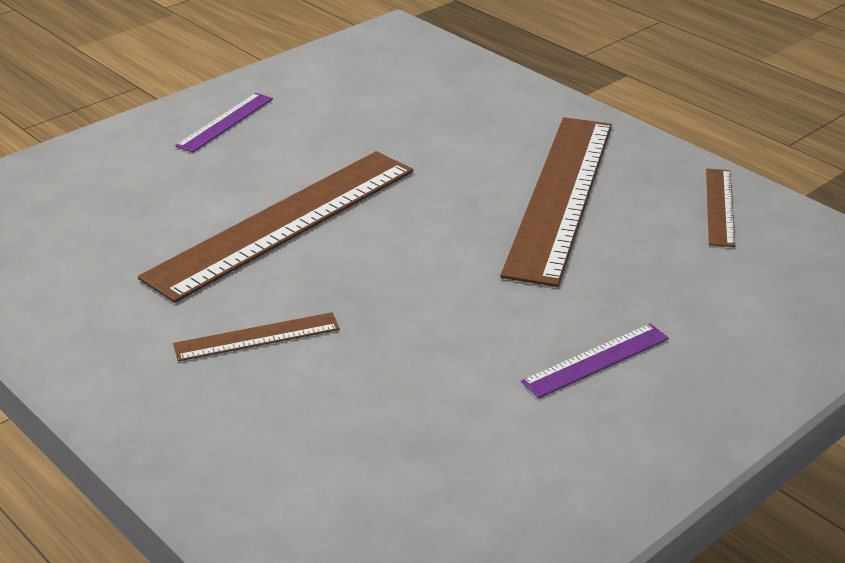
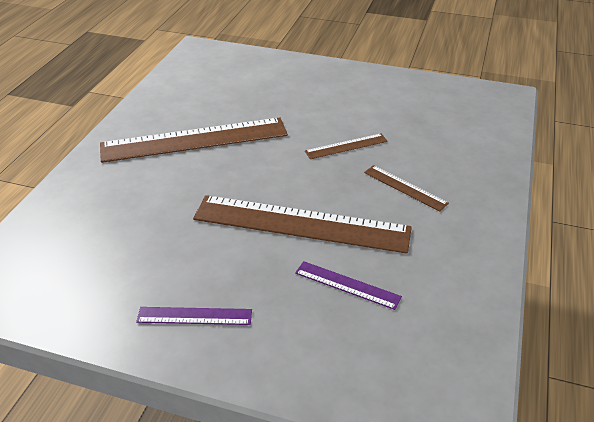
camera: 120 degrees left, 5 degrees up
(596, 360) = (323, 98): purple ruler -> purple ruler (347, 285)
(720, 207) = (171, 95): brown ruler -> brown ruler (346, 146)

